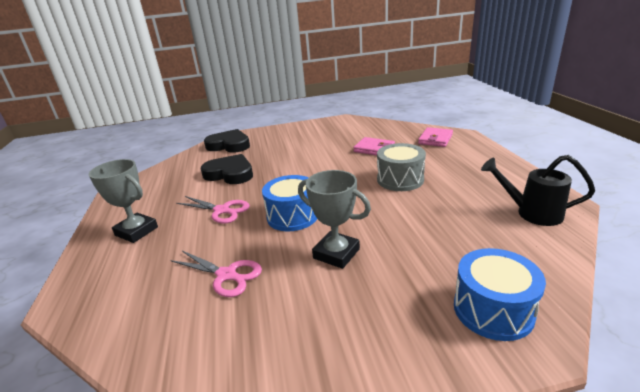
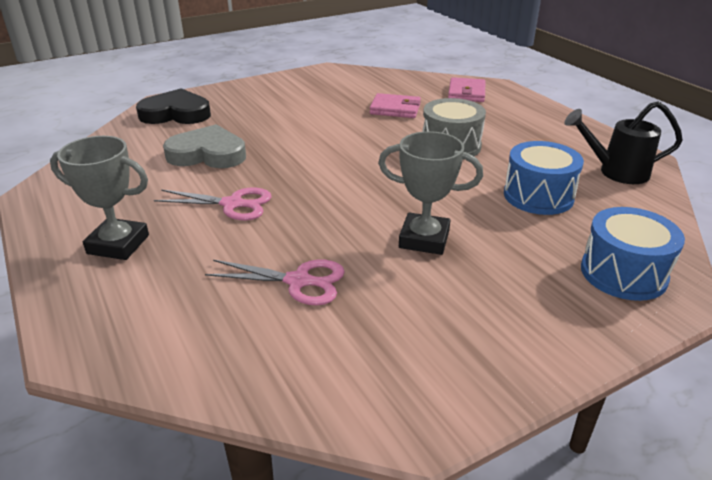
camera: 20 degrees left, 5 degrees up
(230, 173) = (208, 154): black heart -> grey heart
(292, 216) = (339, 202): blue drum -> blue drum (538, 196)

